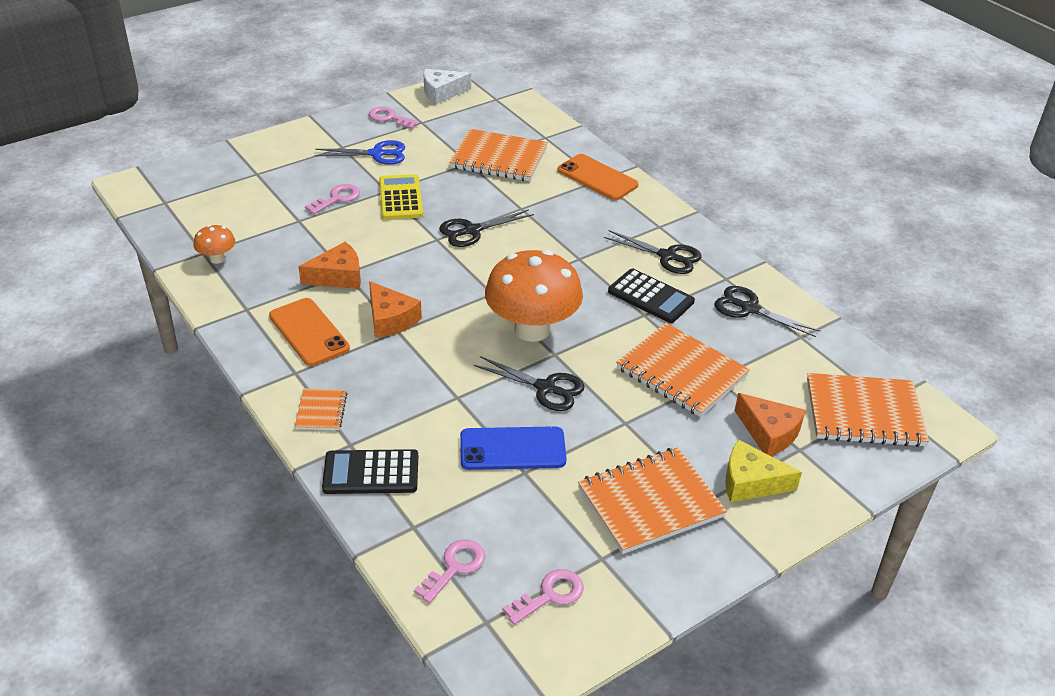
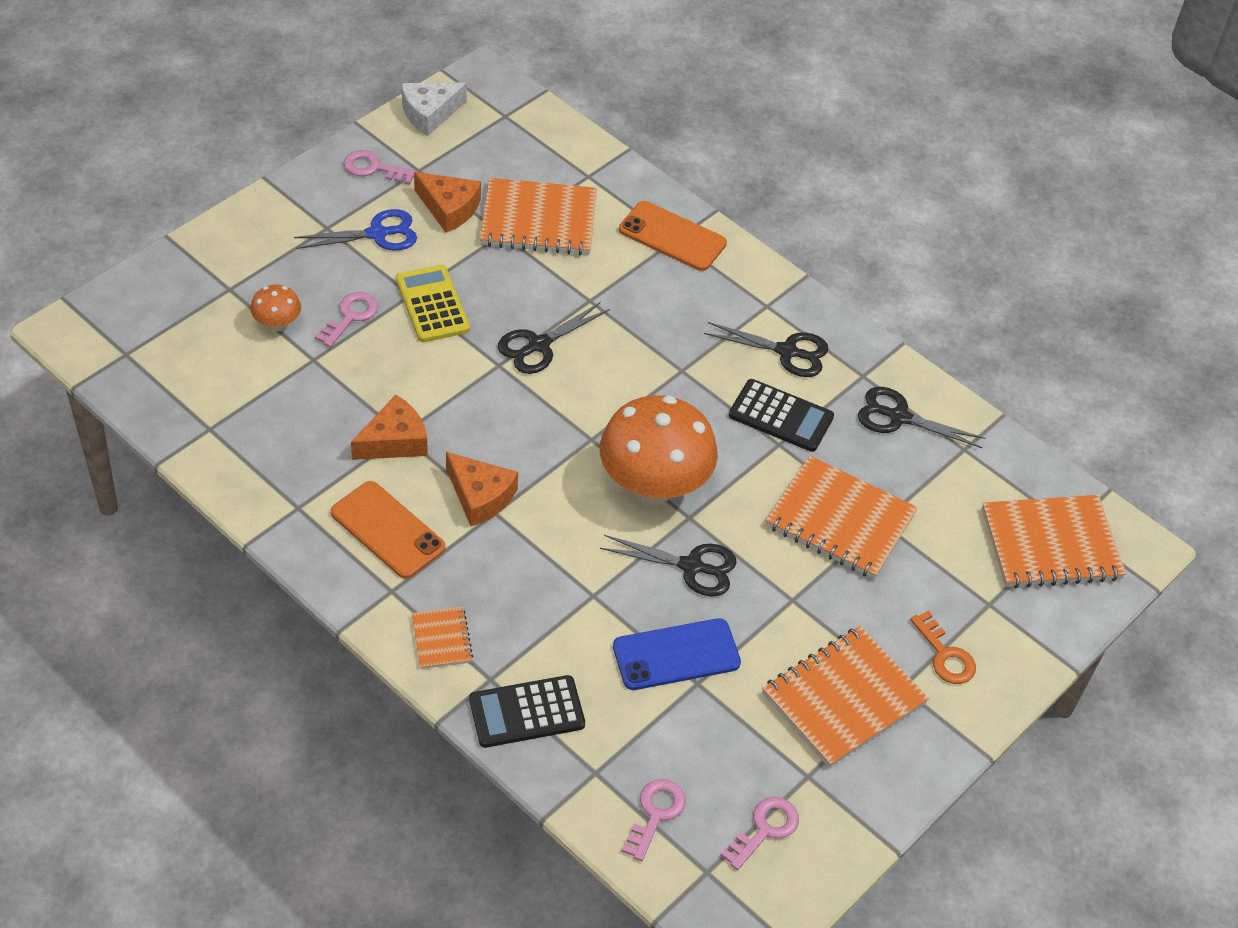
camera: 15 degrees left, 10 degrees up
(217, 259) = (231, 435): orange mushroom -> orange mushroom (277, 324)
(750, 482) = (945, 655): yellow cheese -> orange key
(769, 433) = (953, 587): orange cheese -> orange cheese (449, 208)

